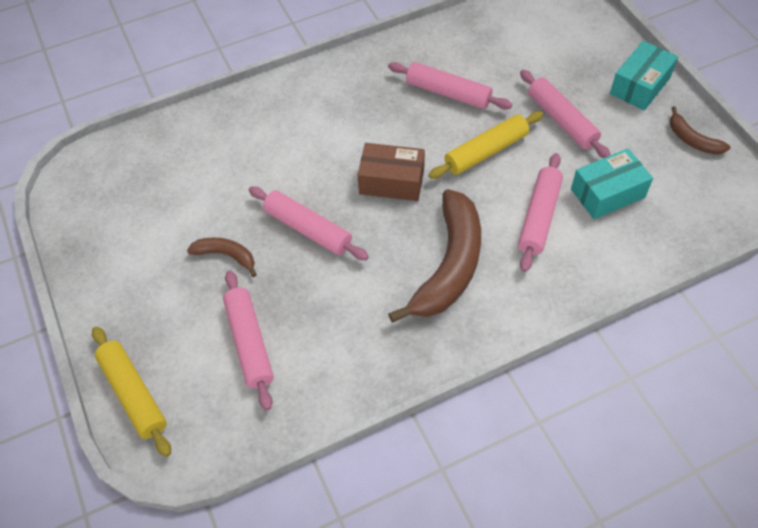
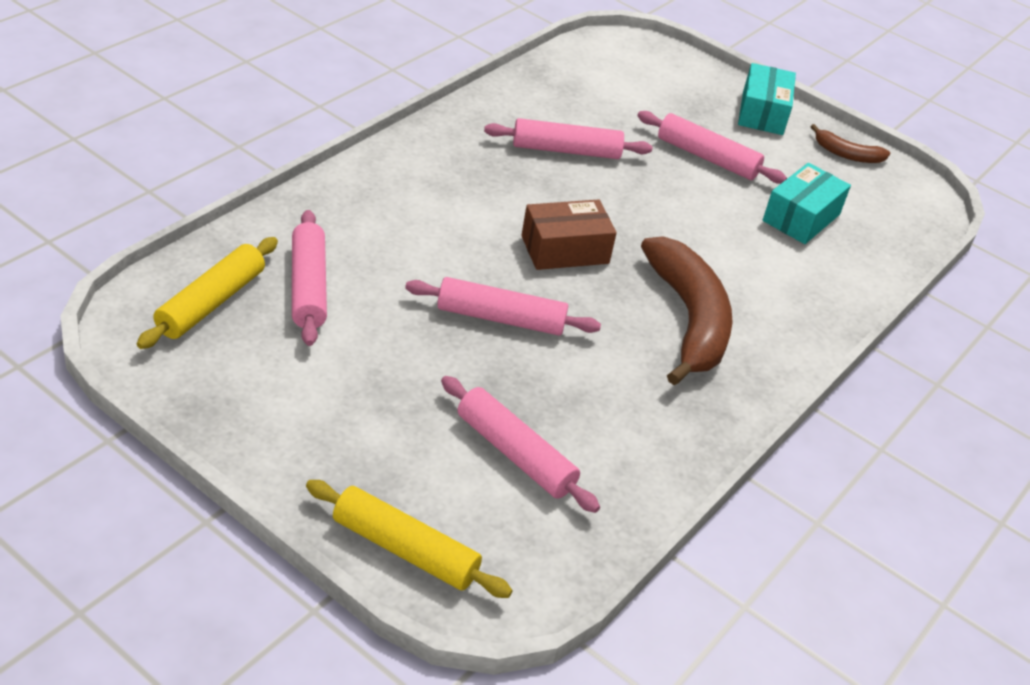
camera: 35 degrees left, 15 degrees down
(226, 256) = (418, 368): brown banana -> none
(486, 151) = (649, 201): yellow rolling pin -> yellow rolling pin (211, 302)
(539, 217) = (749, 253): pink rolling pin -> pink rolling pin (308, 287)

